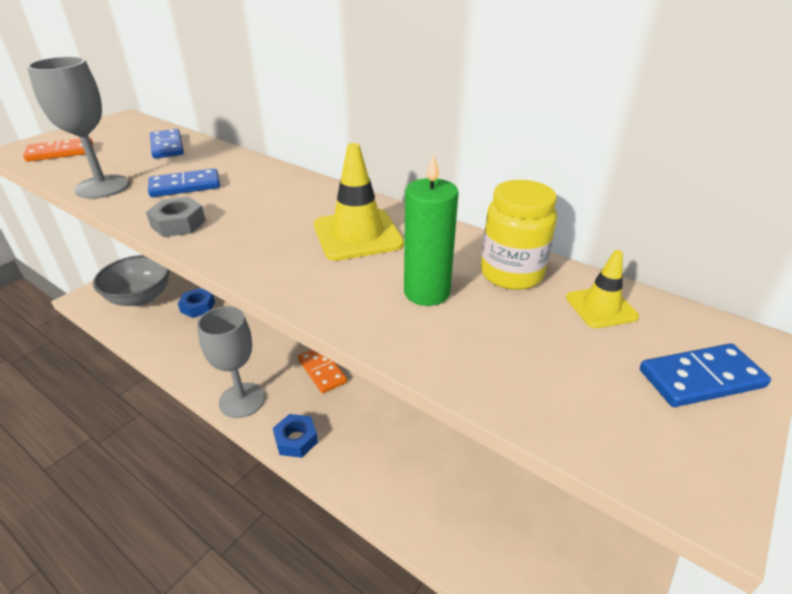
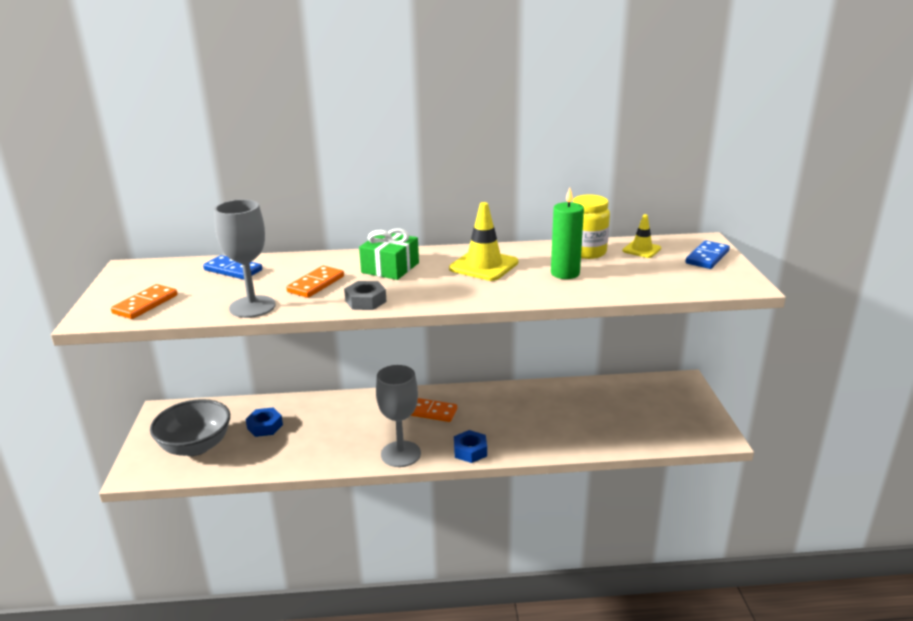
camera: 40 degrees left, 10 degrees down
(185, 186) = (316, 284): blue domino -> orange domino
(272, 196) = (390, 268): none -> green gift

